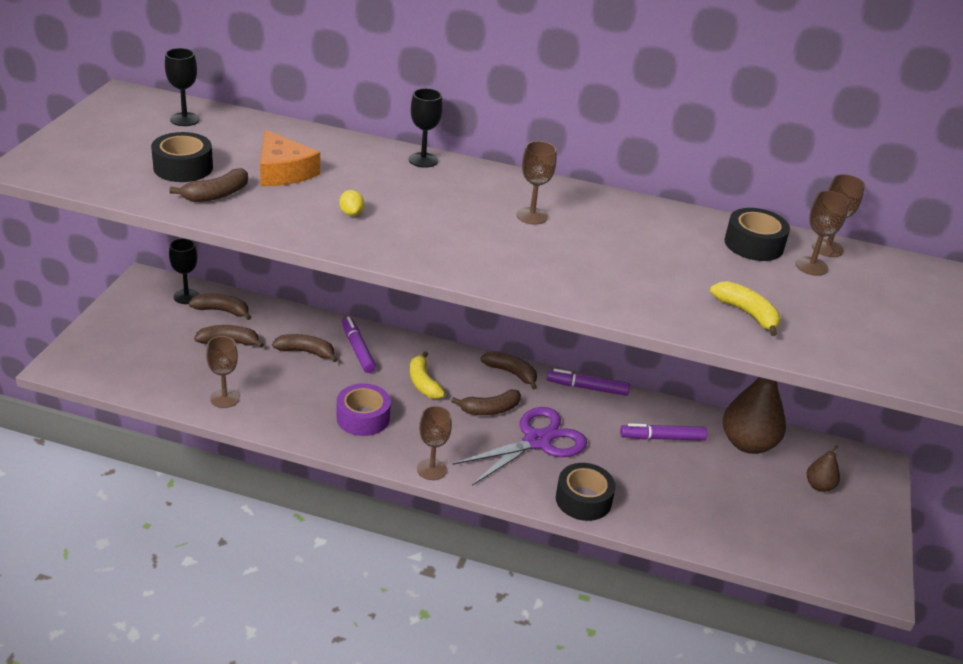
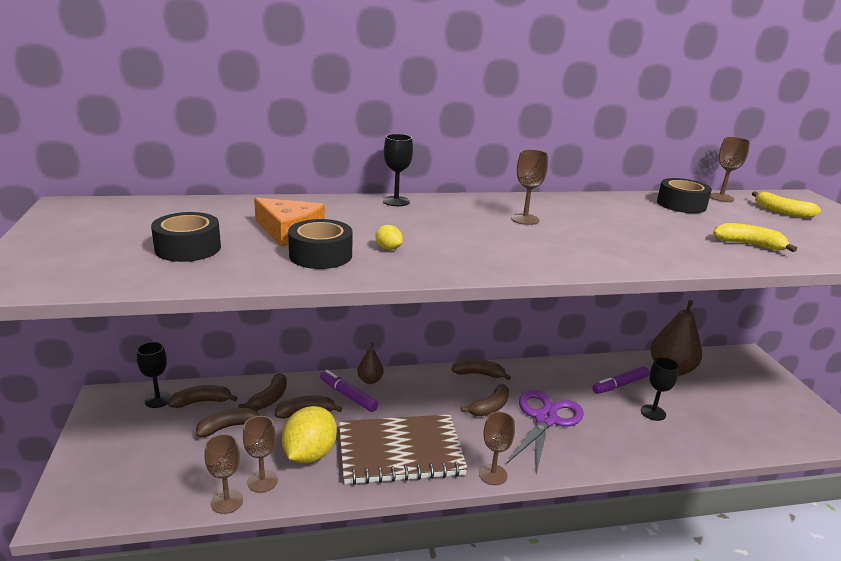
camera: 25 degrees left, 10 degrees down
(184, 119) = (150, 212): black goblet -> black goblet (653, 412)
(216, 195) = (246, 262): brown banana -> brown banana (269, 399)
(281, 390) = (310, 454): none -> yellow lemon
(363, 418) = (400, 451): purple tape -> brown notebook
(423, 383) = (422, 404): yellow banana -> yellow banana (782, 212)
(583, 500) = (620, 452): black tape -> black tape (320, 255)
(587, 388) = (538, 367): purple marker -> none
(811, 266) = (731, 209): brown goblet -> brown goblet (227, 501)
(819, 486) = (738, 382): brown pear -> brown pear (370, 380)

